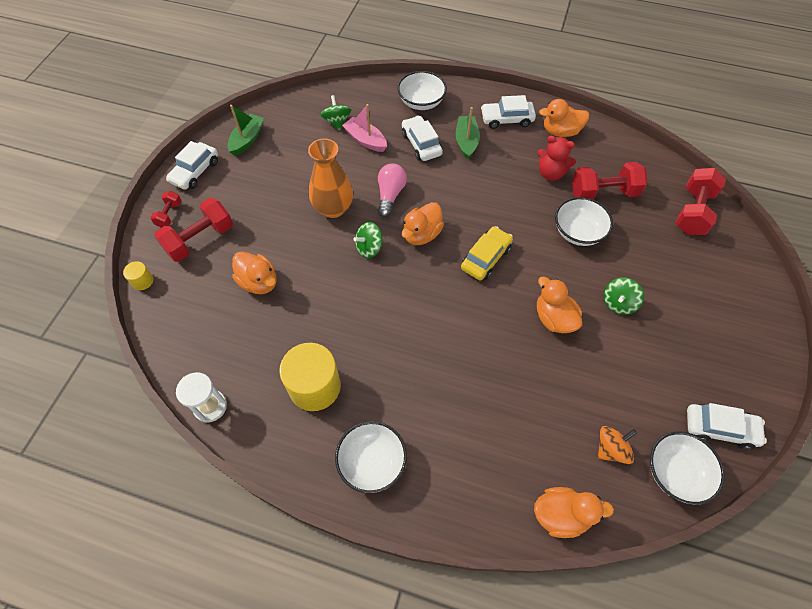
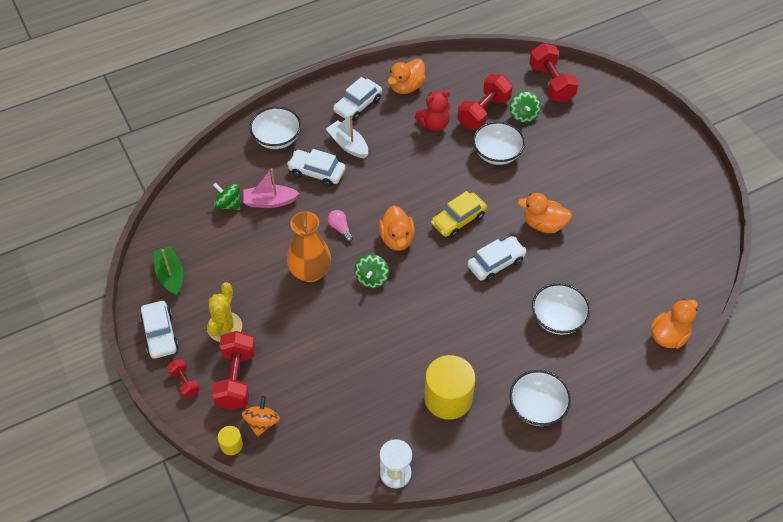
camera: 45 degrees left, 5 degrees down
(236, 199) = (224, 327): none -> yellow cactus
(259, 282) = (322, 368): orange duck -> none
(390, 195) = (340, 228): pink light bulb -> pink light bulb, size x0.64
(466, 141) = (348, 145): green boat -> white boat
(485, 258) = (458, 220): yellow car -> yellow car turned 120 degrees counterclockwise
(611, 449) = (656, 275): orange spinning top -> orange spinning top (262, 422)
(618, 303) = (570, 182): green spinning top -> green spinning top (523, 115)
(675, 473) = (700, 258): white bowl -> white bowl (558, 319)
(719, 428) = (697, 212): white car -> white car (495, 263)

